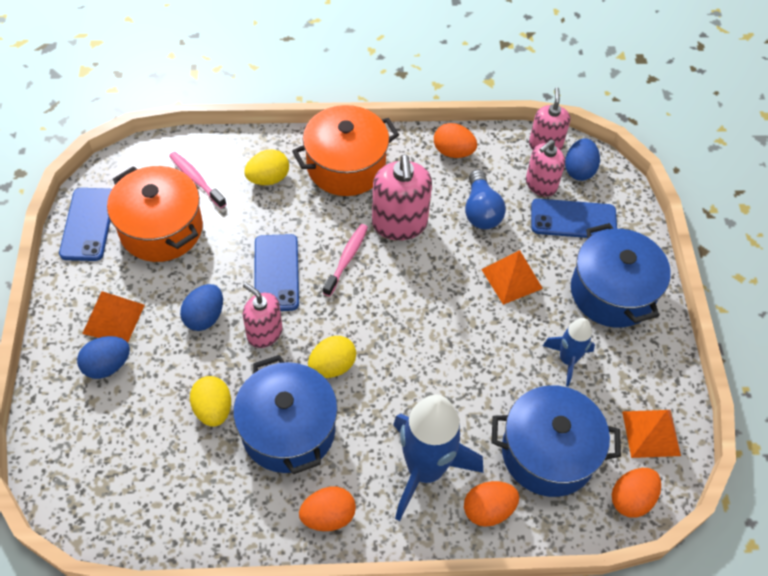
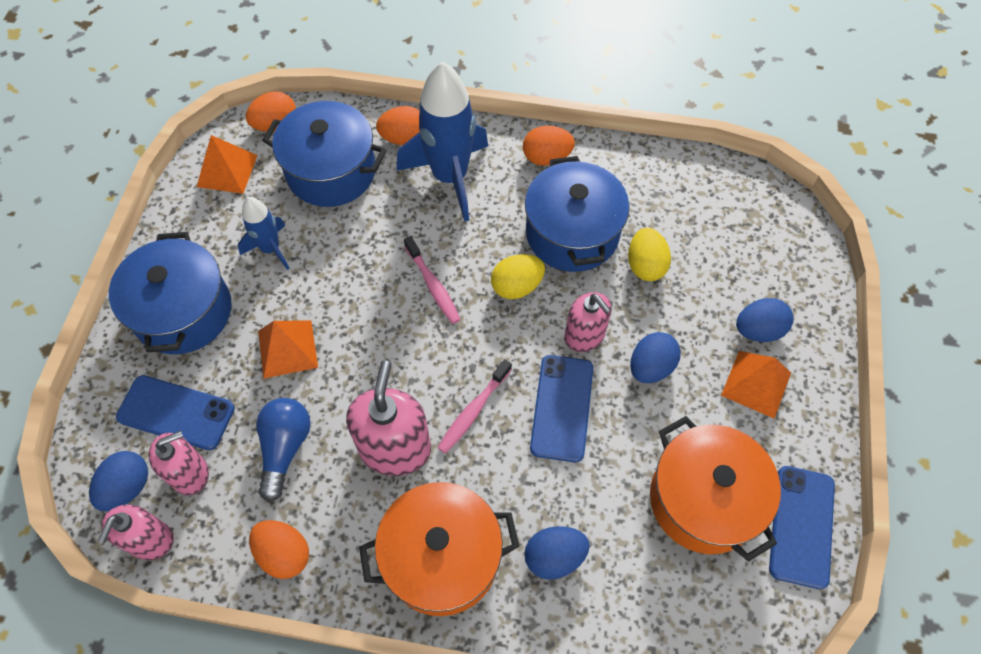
camera: 165 degrees left, 5 degrees up
(196, 179) = (656, 575): pink toothbrush -> pink toothbrush (433, 285)
(268, 178) = (554, 557): yellow egg -> blue egg

